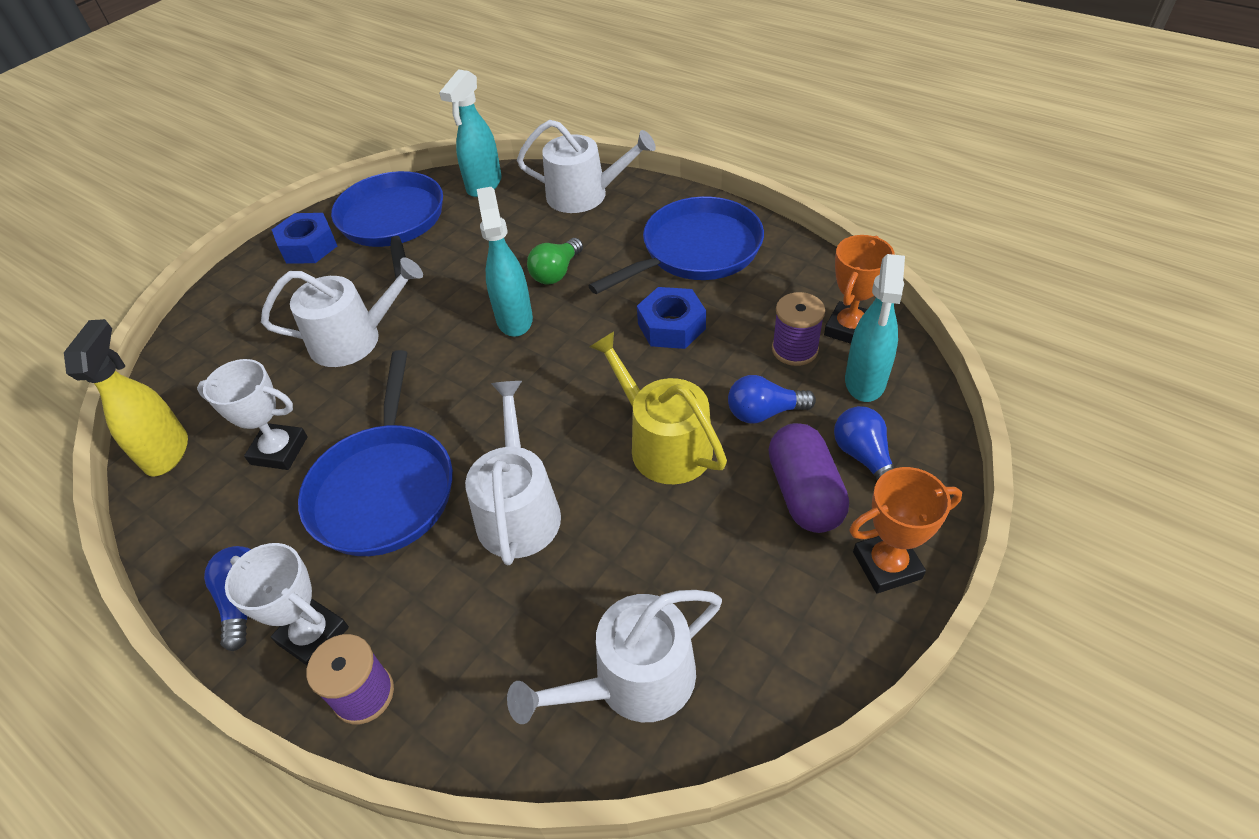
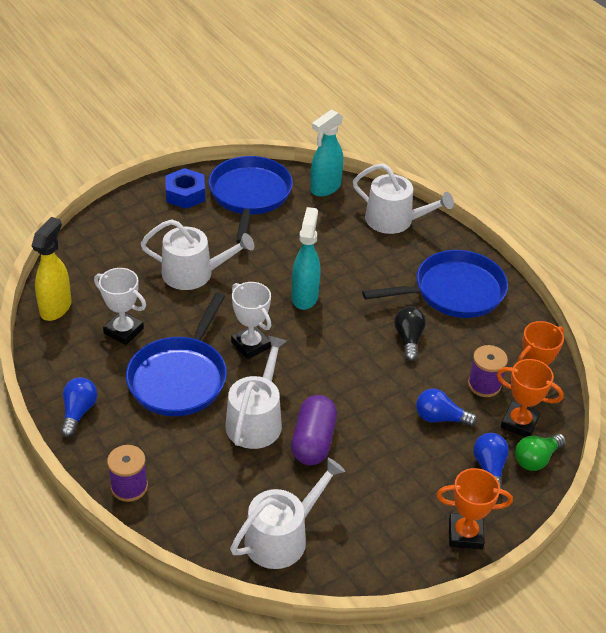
camera: 15 degrees right, 5 degrees down
(313, 635) = (111, 446): white trophy -> white trophy (251, 345)
(556, 272) = (347, 273): green light bulb -> green light bulb (536, 459)
(633, 681) = (282, 537): white watering can -> white watering can turned 150 degrees clockwise
(663, 443) = (365, 413): yellow watering can -> none
(671, 326) = (408, 339): blue nut -> black light bulb
(804, 493) = (438, 475): purple capsule -> purple capsule (313, 441)
(865, 382) = (519, 423): turquoise spray bottle -> orange trophy

